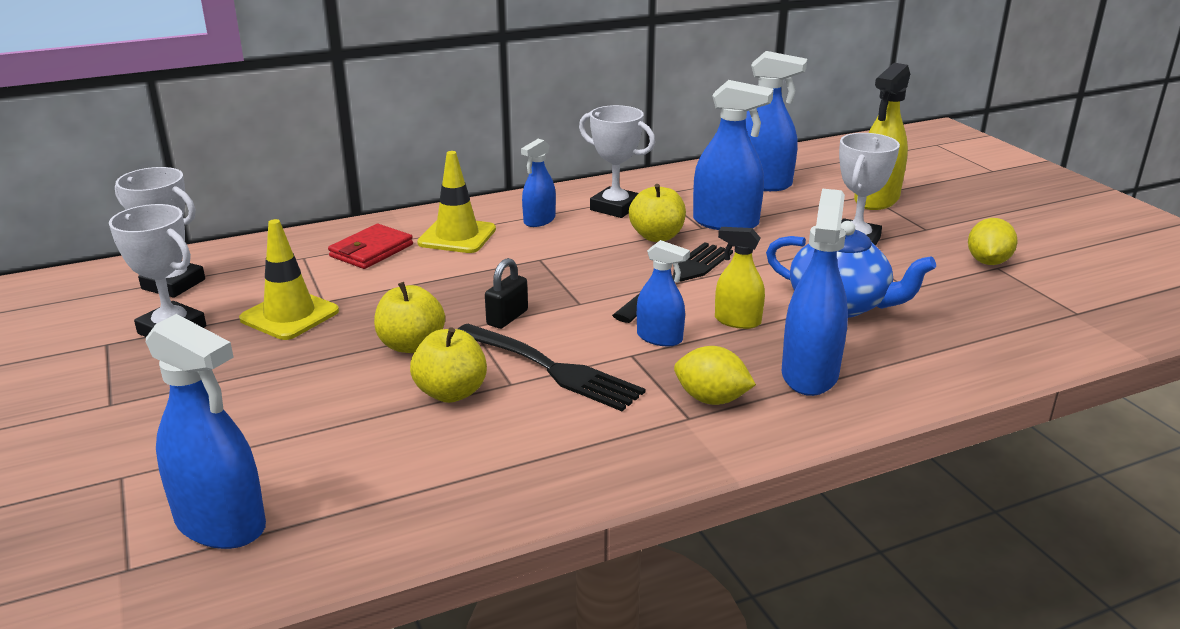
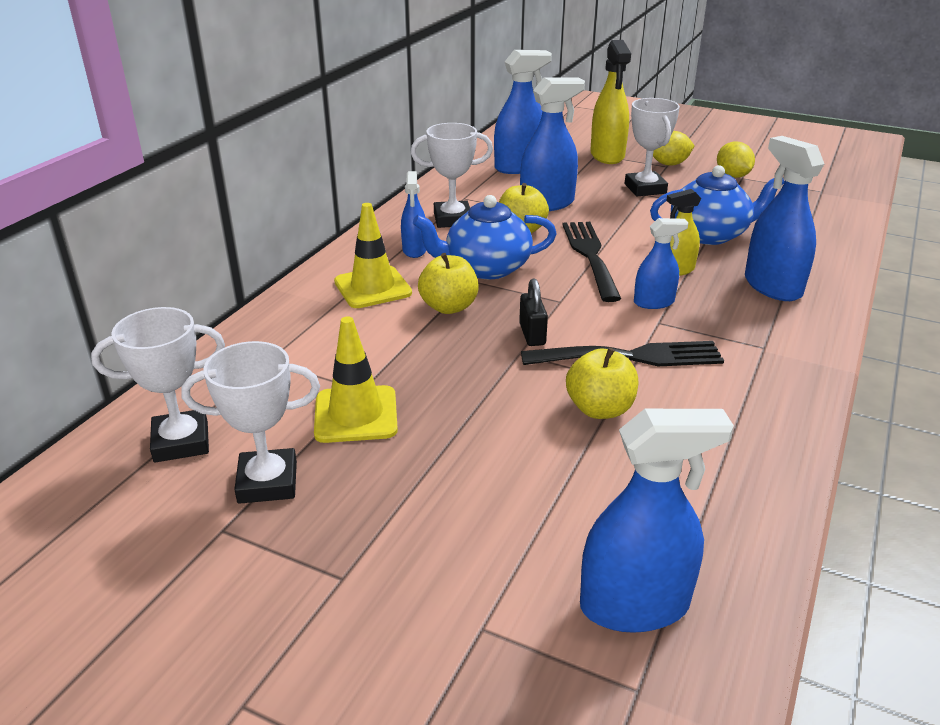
camera: 40 degrees left, 5 degrees up
(371, 251) = (321, 329): red wallet -> none
(411, 345) = (503, 389): yellow apple -> yellow apple (449, 307)
(568, 255) = (486, 268): none -> blue teapot
(711, 399) = (754, 329): yellow lemon -> yellow lemon (669, 164)

